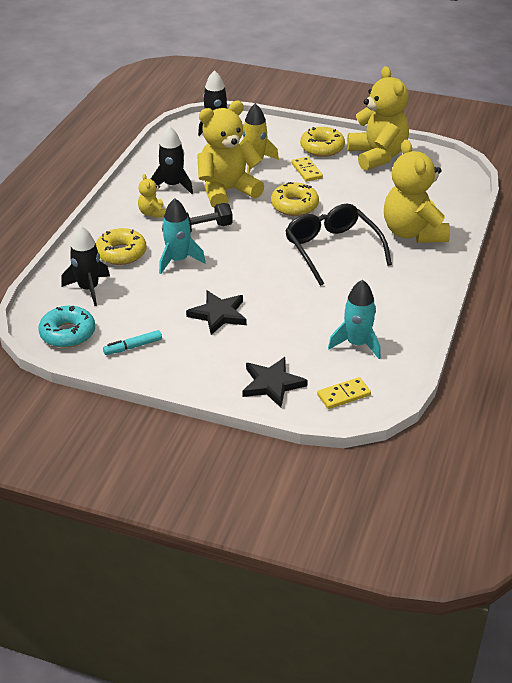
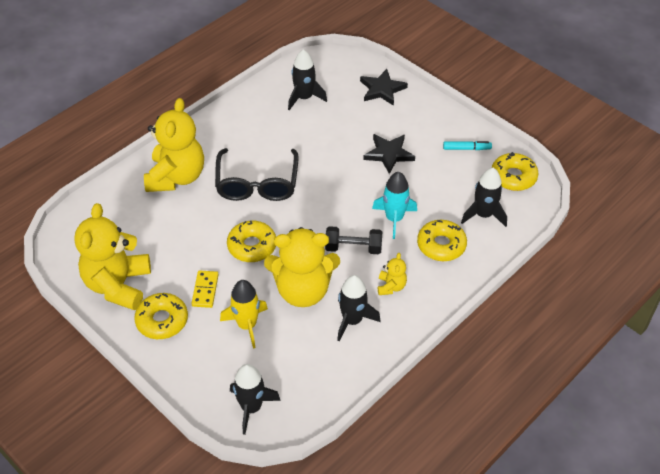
camera: 155 degrees left, 10 degrees up
(68, 333) = (513, 177): turquoise donut -> yellow donut
(343, 395) = (340, 68): yellow domino -> none
(357, 344) = (304, 98): turquoise rocket -> black rocket

